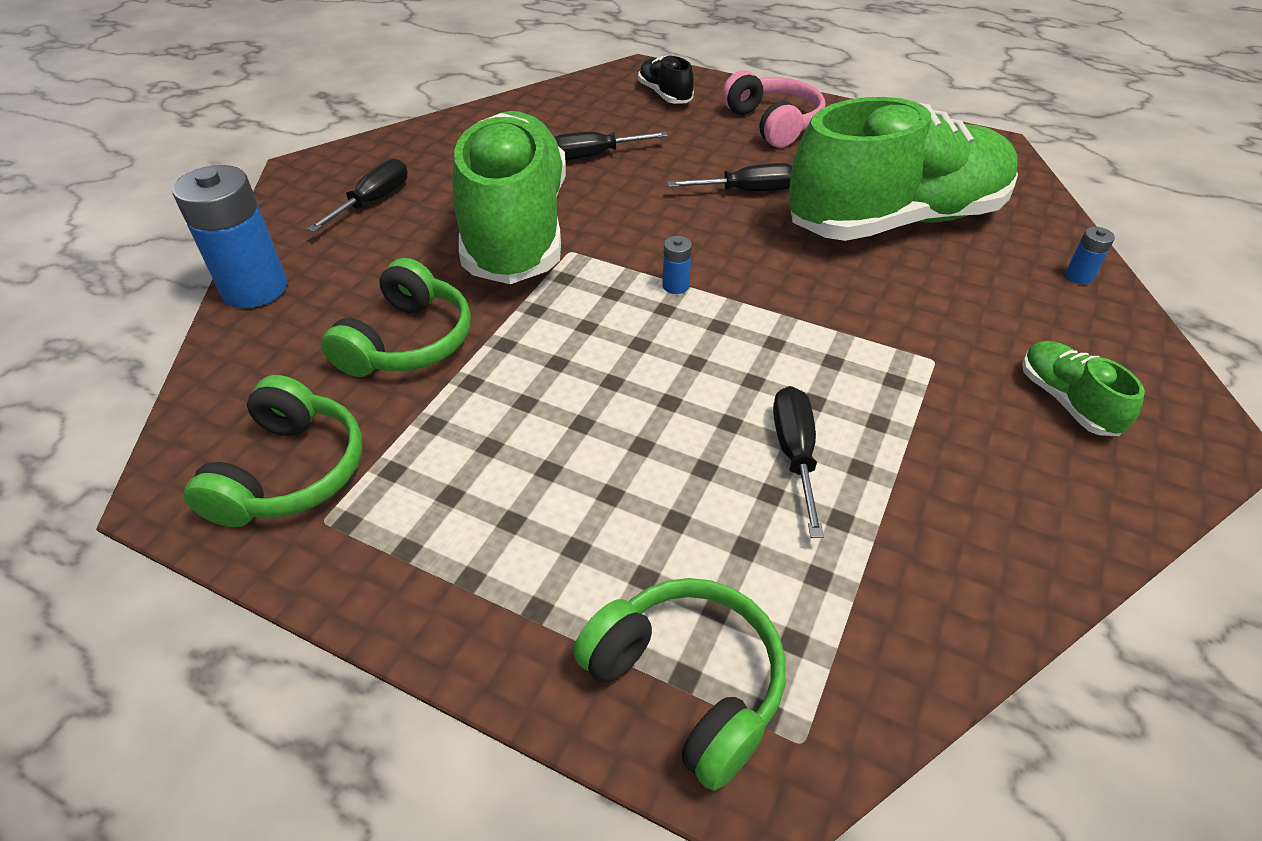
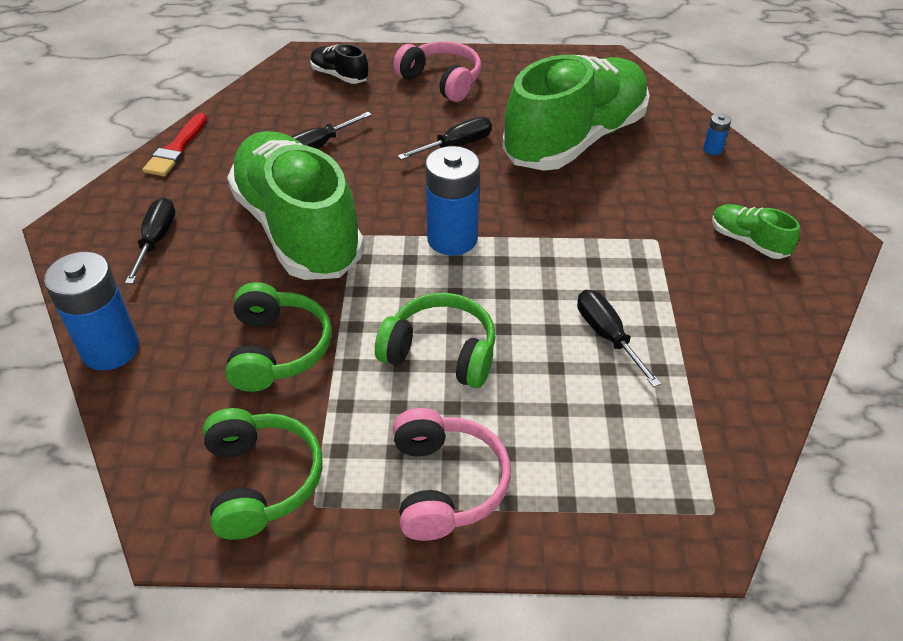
camera: 25 degrees left, 0 degrees up
(454, 124) = (176, 149): none -> red brush
(479, 556) = (445, 484): none -> pink headphones
(675, 286) = (452, 239): blue battery -> blue battery, size x2.34
(687, 683) = (630, 508): green headphones -> green headphones (441, 352)

